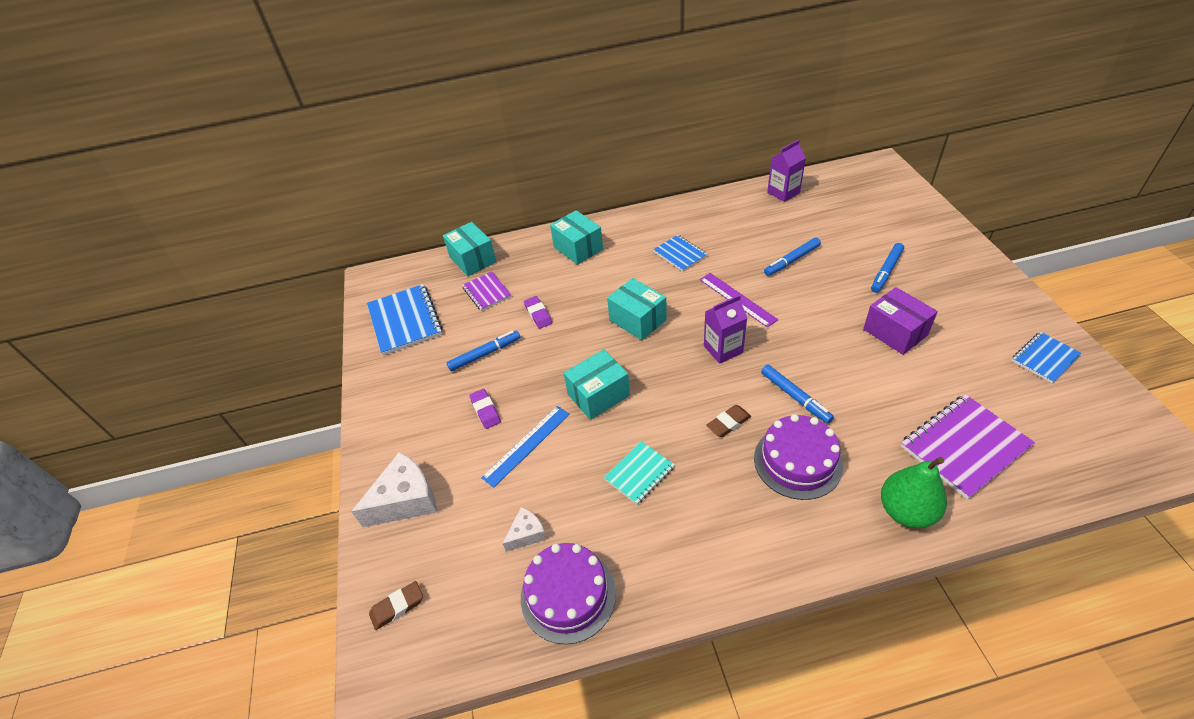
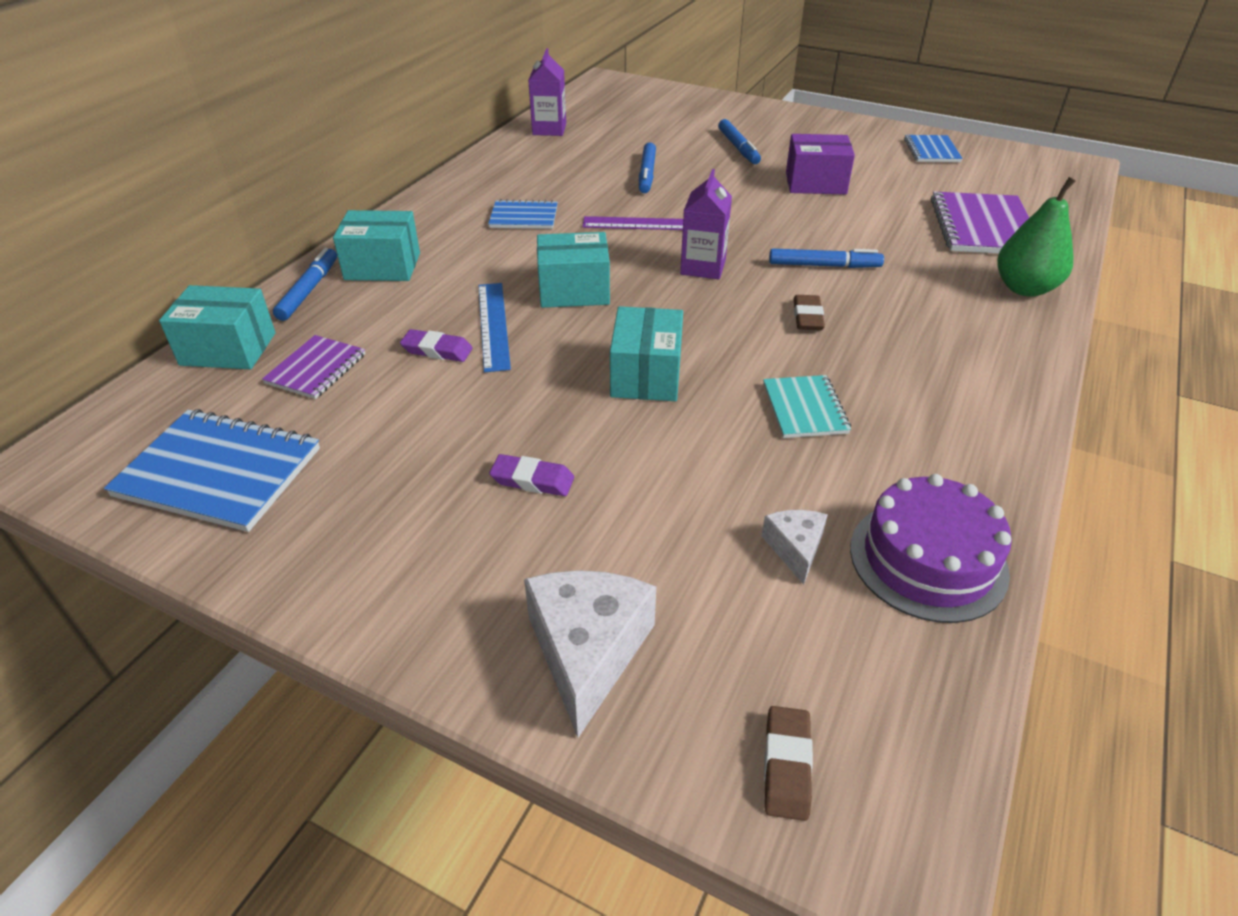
camera: 55 degrees left, 5 degrees down
(485, 354) = (428, 428): blue marker -> blue marker (309, 290)
(487, 292) = (316, 369): purple notebook -> purple notebook turned 75 degrees counterclockwise
(526, 445) = (645, 473): blue ruler -> blue ruler (493, 325)
(797, 461) = (906, 307): purple cake -> none

